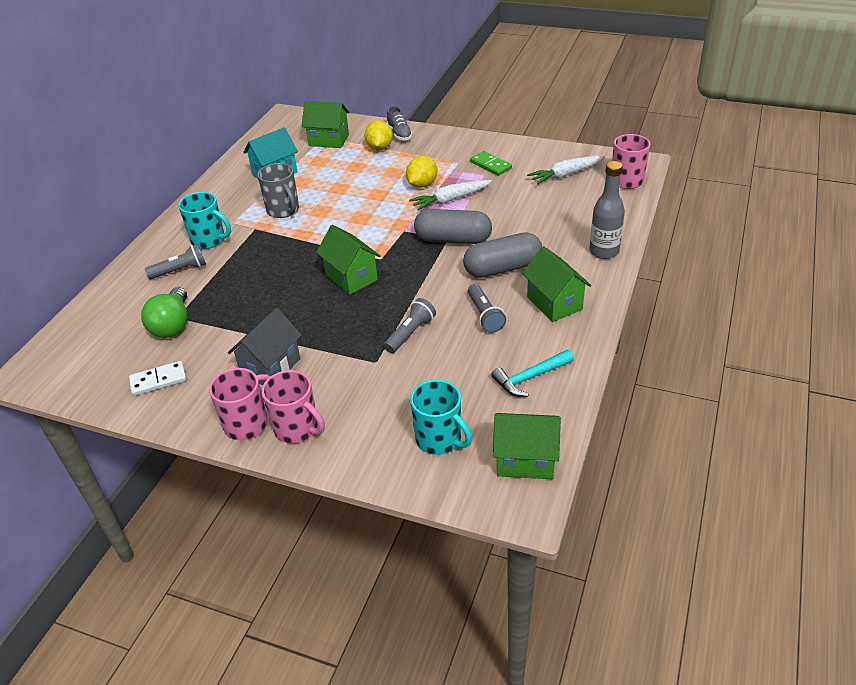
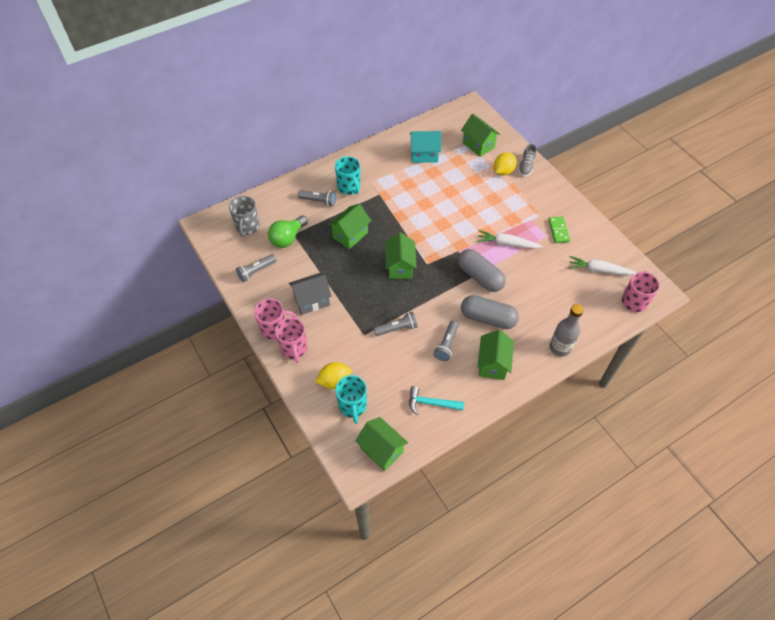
camera: 35 degrees right, 15 degrees up
(158, 380) = (256, 271): white domino -> grey flashlight
(257, 280) = (350, 235): none -> green house
(283, 210) = (405, 189): grey mug -> grey mug (247, 227)
(422, 184) = (501, 220): yellow lemon -> yellow lemon (334, 381)

